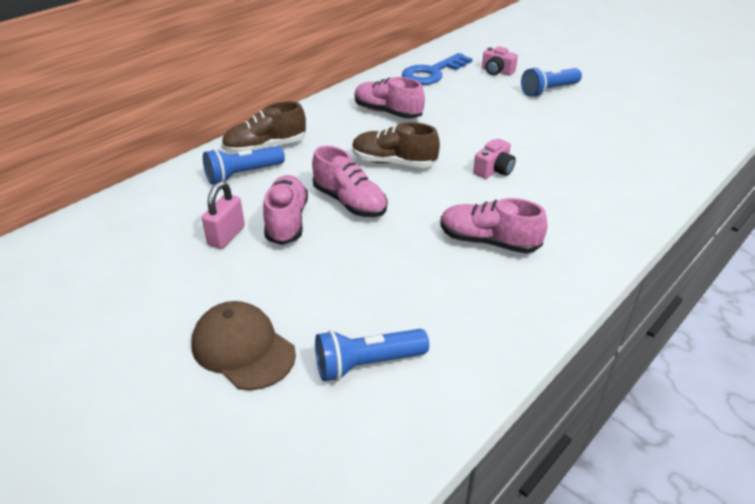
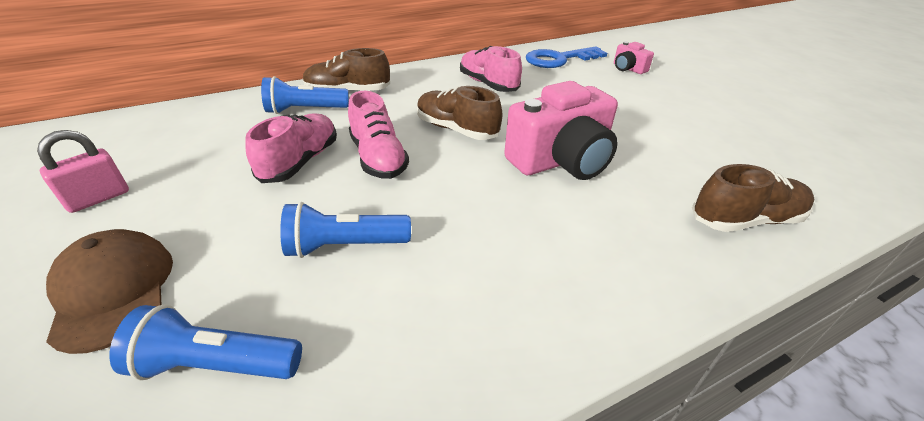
camera: 20 degrees right, 0 degrees up
(226, 236) = (232, 162): pink padlock -> pink padlock (98, 198)
(488, 241) = (497, 242): pink shoe -> none
(494, 170) = (561, 160): pink camera -> pink camera, size x2.08
(548, 90) = (676, 95): blue flashlight -> blue flashlight (345, 246)
(639, 184) = (745, 220): none -> brown shoe

